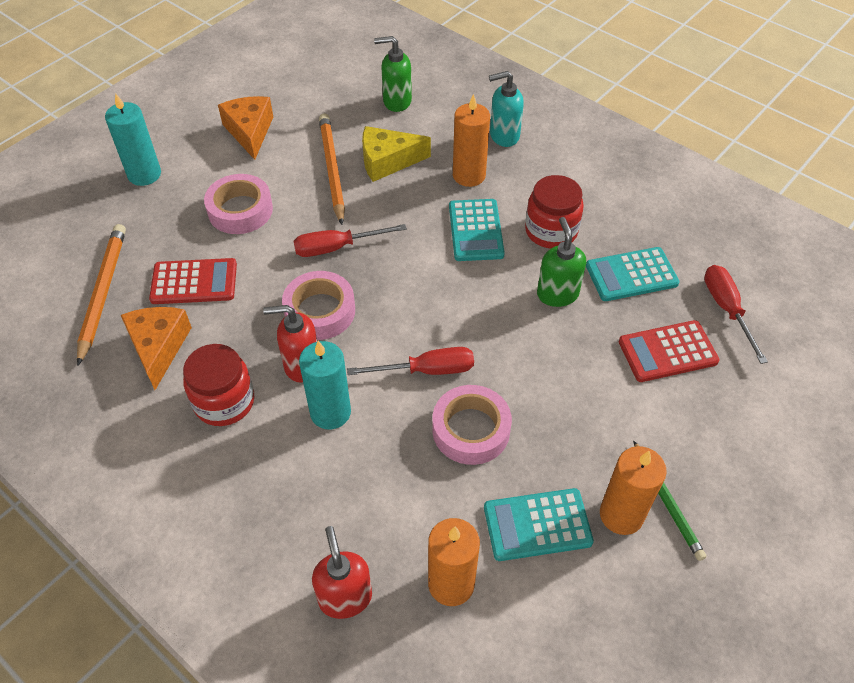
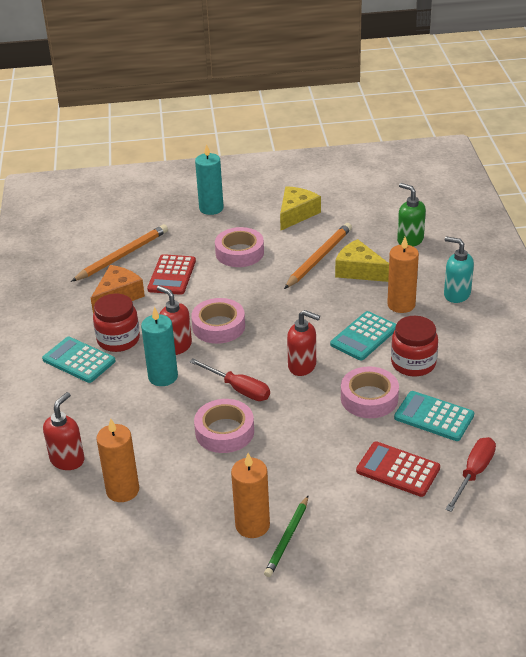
camera: 45 degrees right, 15 degrees down
(194, 282) = (172, 275): red calculator -> red calculator turned 60 degrees clockwise
(250, 132) = (296, 214): orange cheese -> yellow cheese
(337, 247) = (269, 300): red screwdriver -> none
(457, 301) = (302, 366): none -> red soap dispenser
(537, 525) = (200, 497): turquoise calculator -> turquoise calculator (79, 360)
(557, 294) = (369, 398): green soap dispenser -> pink tape

